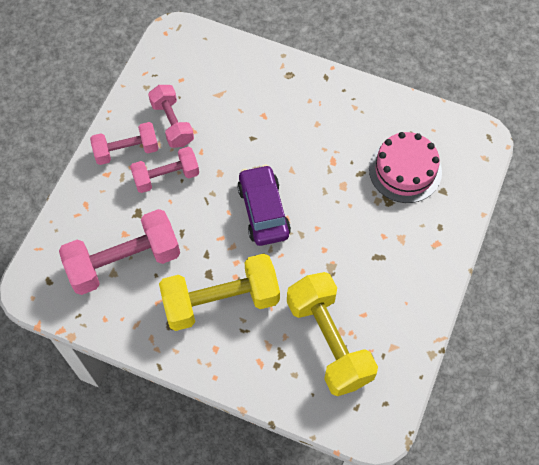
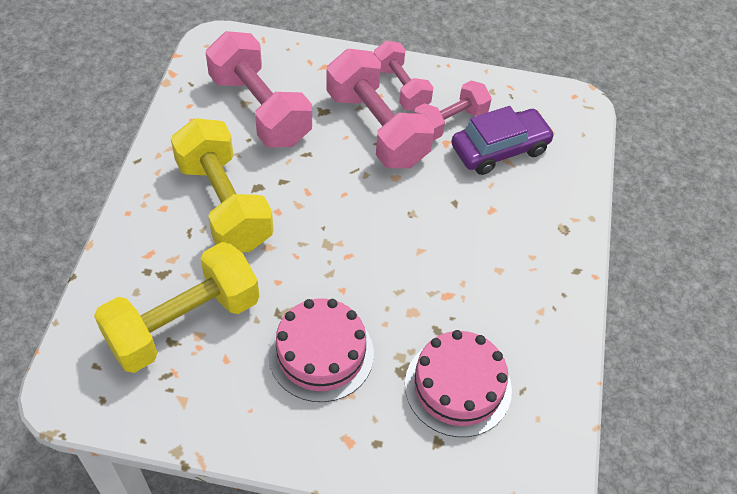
camera: 75 degrees right, 10 degrees down
(166, 177) = (376, 128): pink dumbbell -> pink dumbbell, size x1.64
(263, 211) = (353, 228): purple car -> purple car (500, 149)
(368, 250) = (321, 353): none -> pink cake

